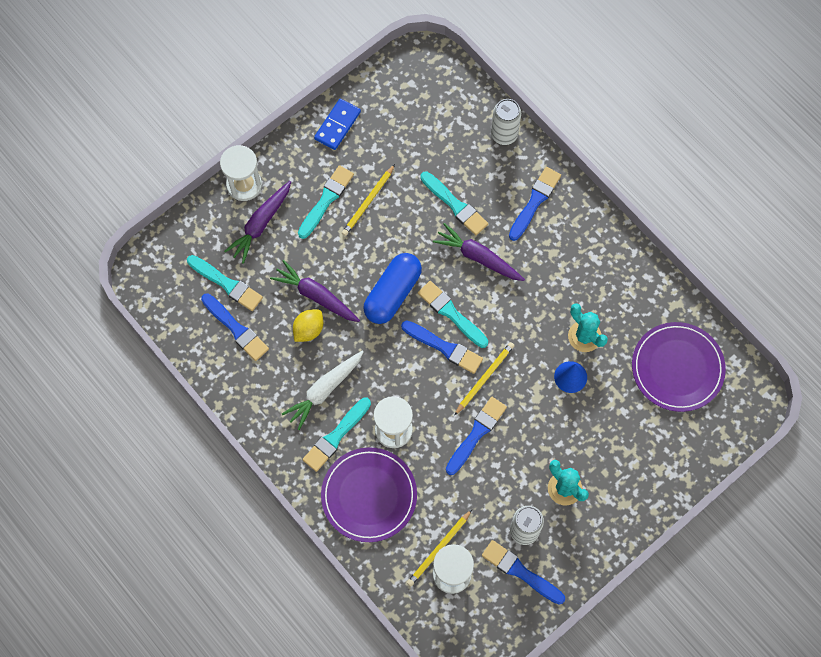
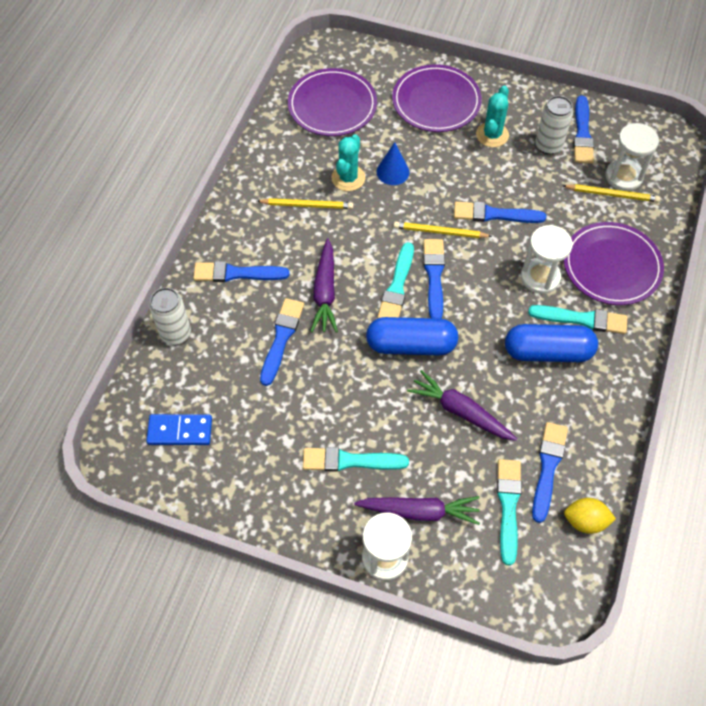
camera: 120 degrees left, 10 degrees down
(308, 330) = (500, 399): yellow lemon -> yellow lemon (585, 521)
(316, 296) = (460, 411): purple carrot -> purple carrot turned 120 degrees clockwise
(324, 390) = (547, 352): white carrot -> blue capsule
(337, 125) = (253, 499): blue domino -> blue domino (180, 431)
(368, 202) = (327, 419): yellow pencil -> yellow pencil (307, 205)
(455, 205) = (281, 338): turquoise brush -> blue brush
(632, 463) = (436, 101): none -> purple plate

